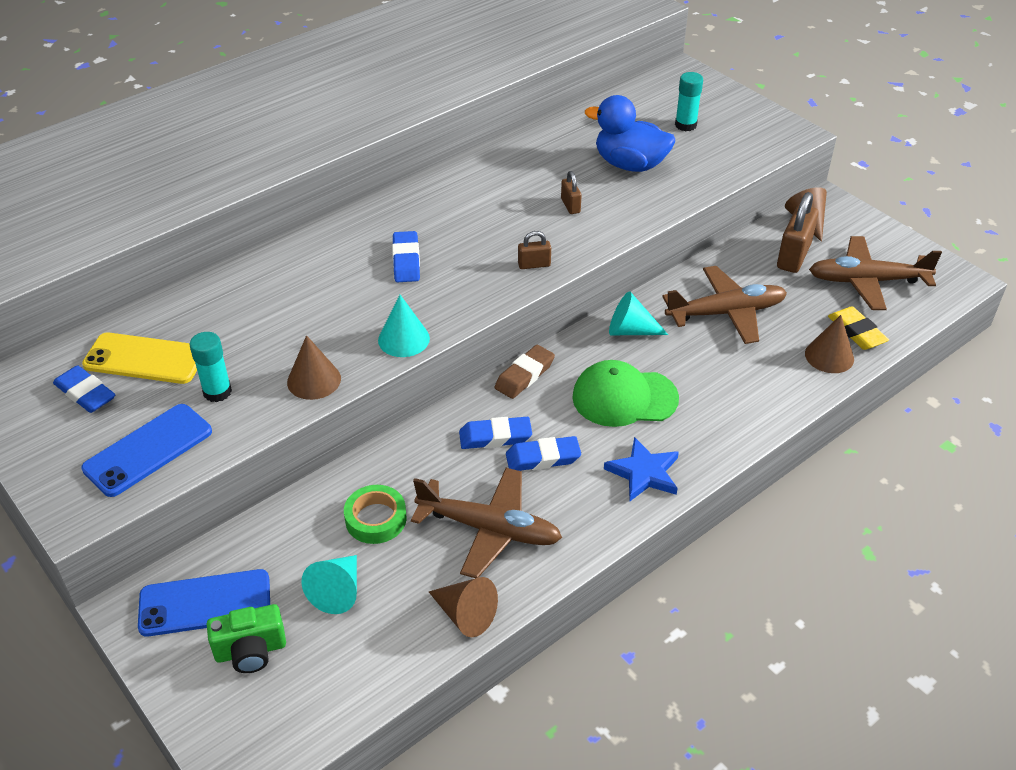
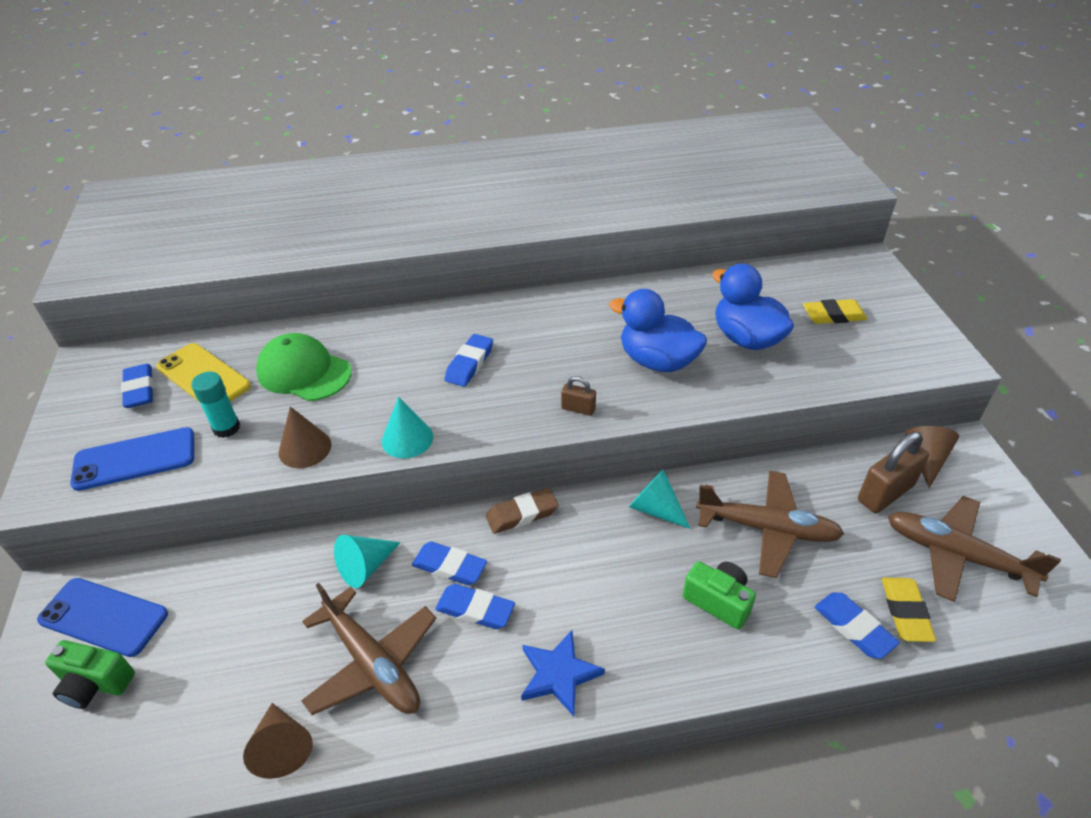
camera: 30 degrees right, 0 degrees up
(337, 591) = (204, 660): turquoise cone -> turquoise cone (365, 567)
(376, 519) = (289, 602): green tape -> none
(570, 205) = (657, 361): brown padlock -> blue duck
(624, 398) = (598, 579): green cap -> green cap (304, 372)
(685, 125) = (833, 316): turquoise glue stick -> yellow eraser
(725, 376) = (718, 601): none -> green camera
(829, 356) = (853, 628): brown cone -> blue eraser

